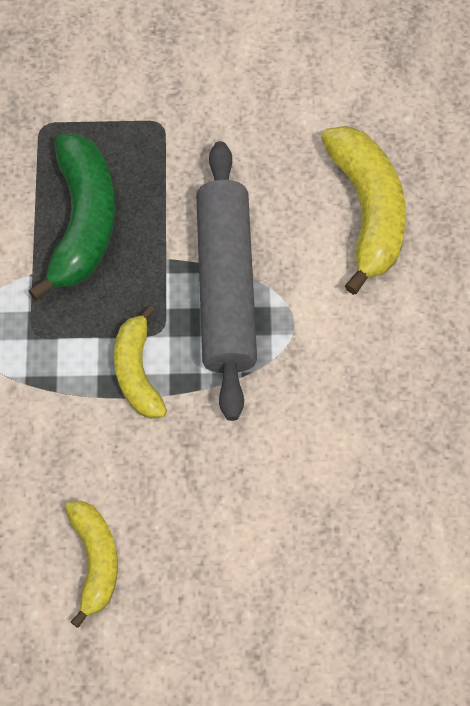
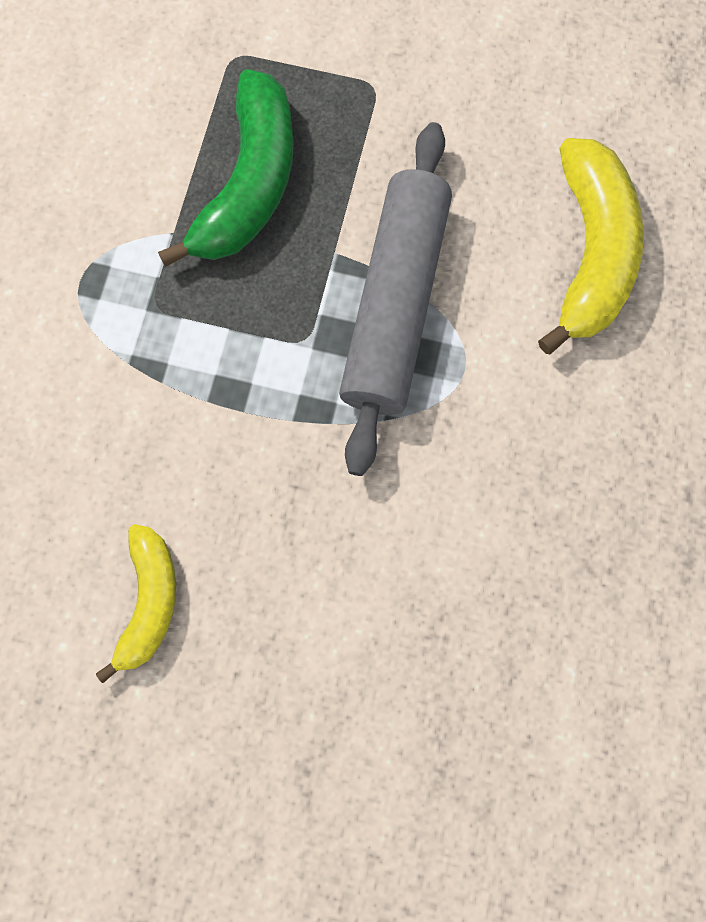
camera: 15 degrees right, 10 degrees up
(137, 372) = (262, 382): yellow banana -> none

